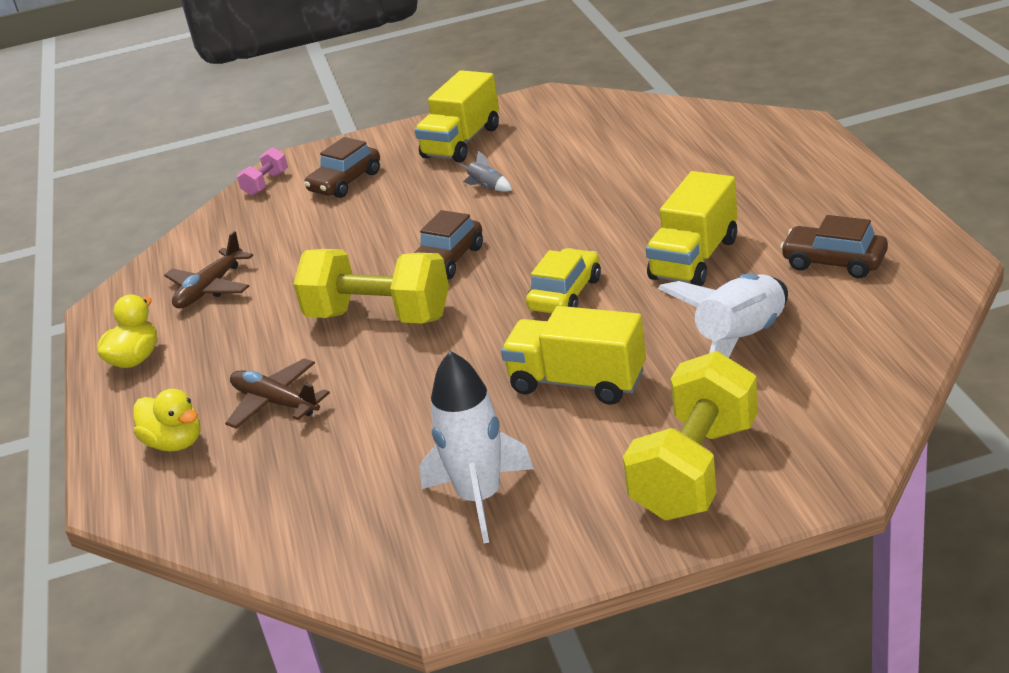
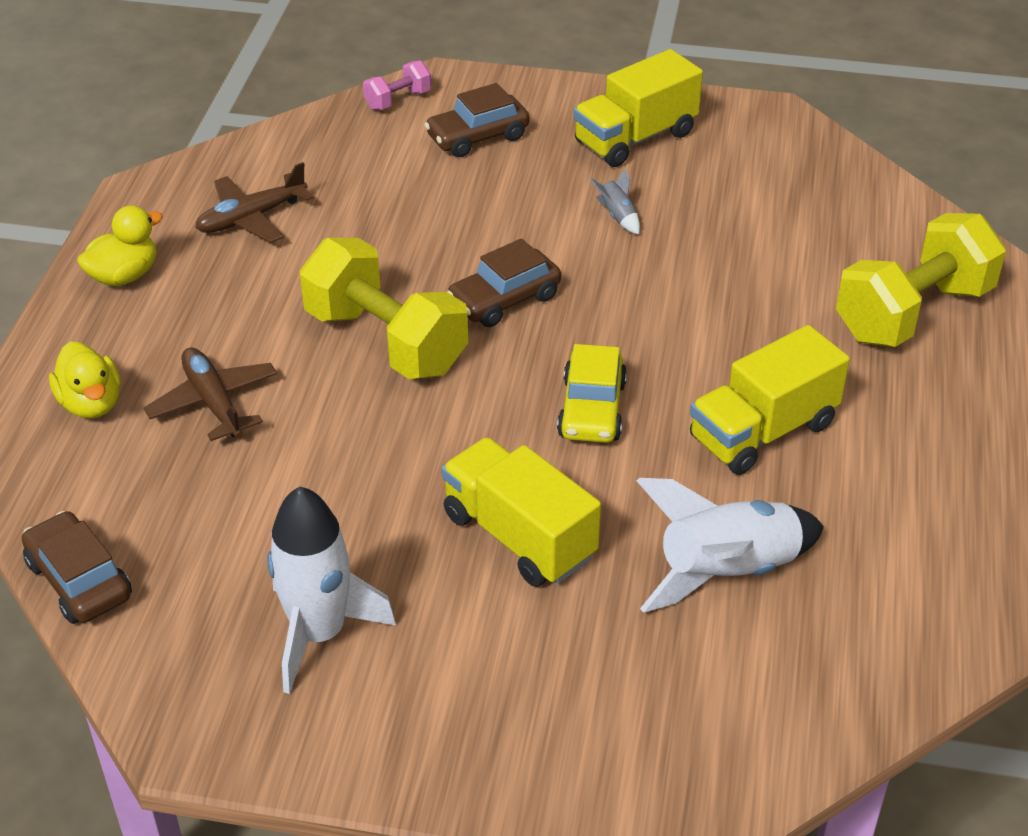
camera: 20 degrees right, 10 degrees up
(565, 294) = (591, 409): yellow car -> yellow car turned 135 degrees clockwise
(695, 469) = (553, 718): yellow dumbbell -> yellow dumbbell (913, 312)
(834, 262) = (913, 516): brown car -> brown car (79, 580)

